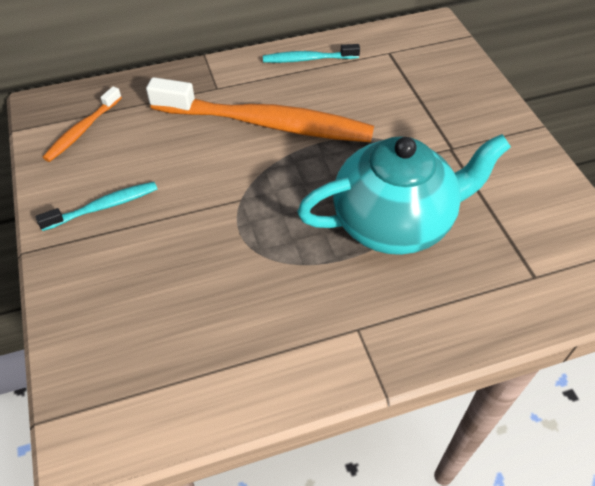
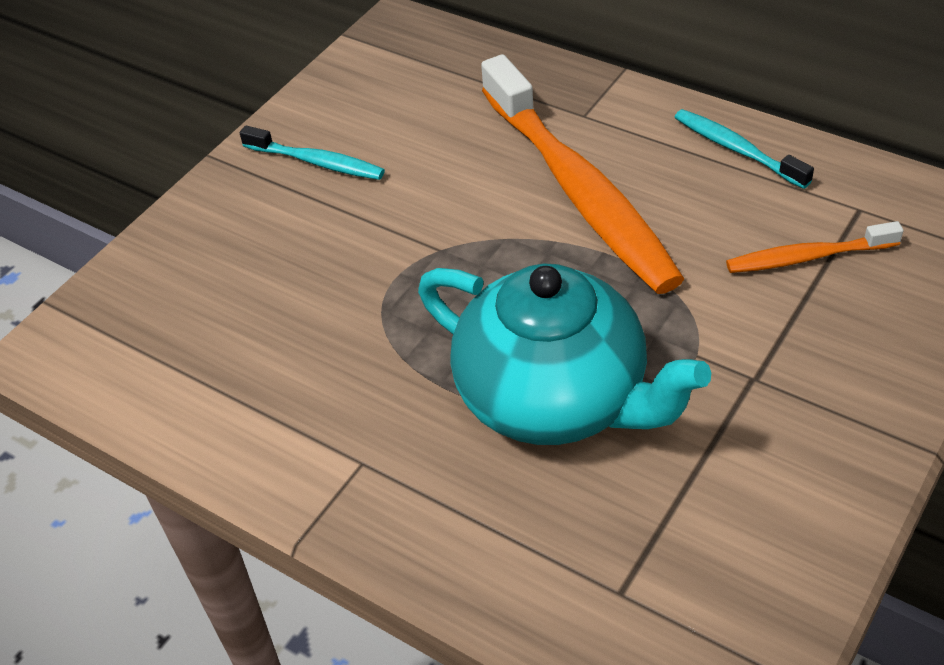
camera: 55 degrees right, 5 degrees down
(82, 130) = (397, 73): orange toothbrush -> orange toothbrush (807, 257)

